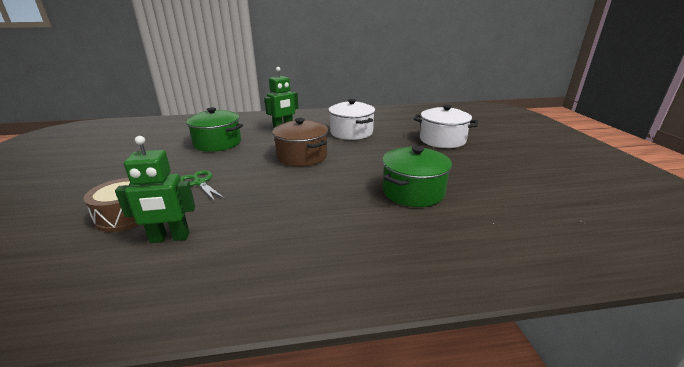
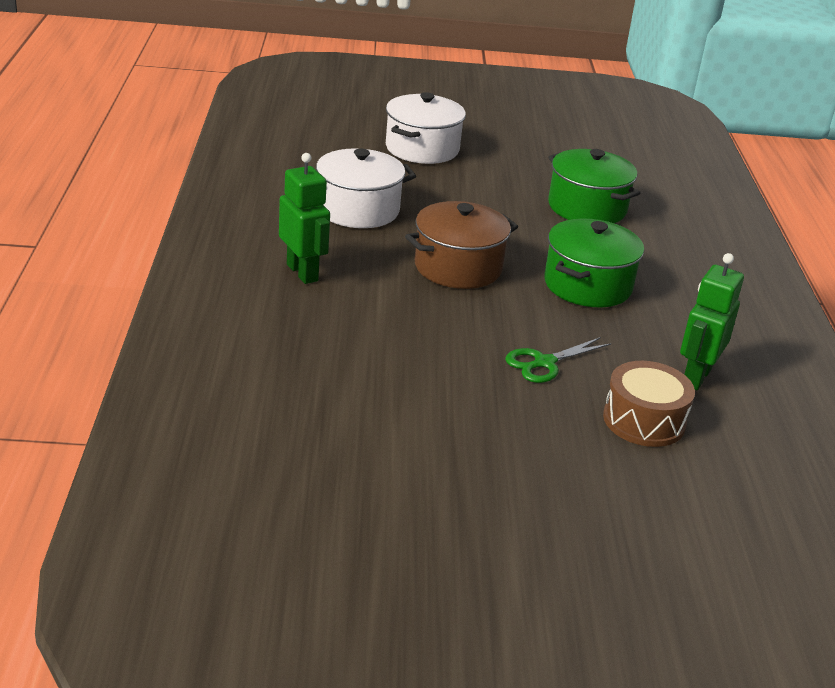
camera: 85 degrees left, 5 degrees up
(170, 238) = (696, 377): green robot -> green robot turned 150 degrees counterclockwise
(217, 143) = (365, 350): green pot -> green pot (588, 285)

